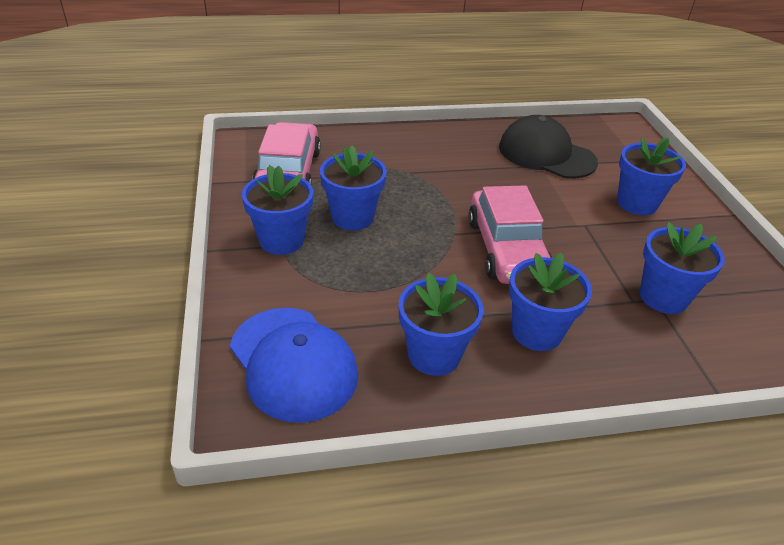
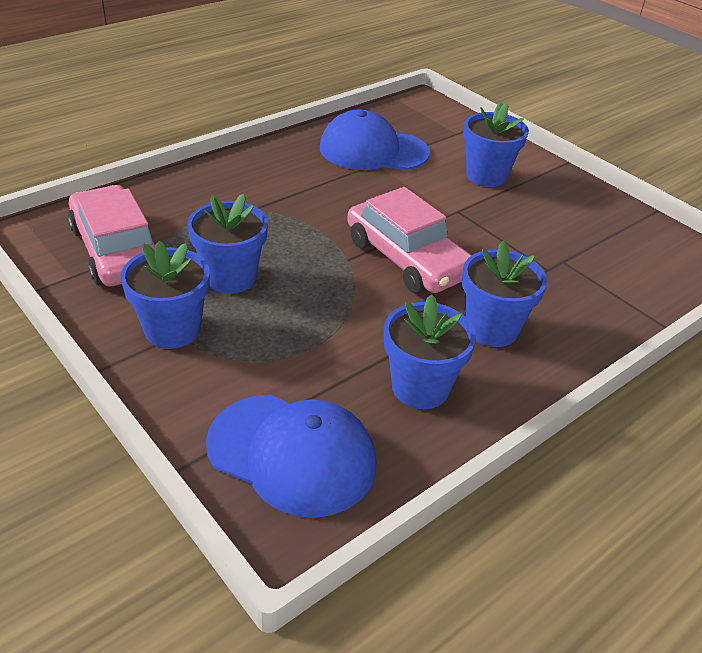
camera: 30 degrees left, 0 degrees up
(546, 154) = (373, 150): black cap -> blue cap
(663, 297) = (567, 257): blue flower pot -> none

